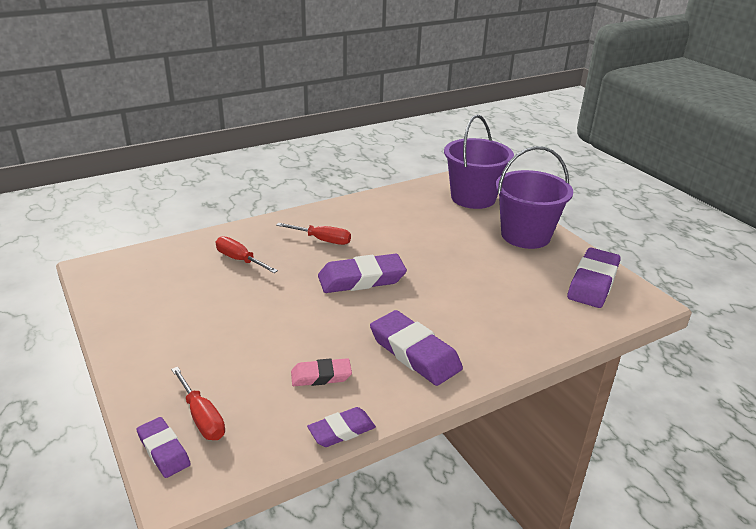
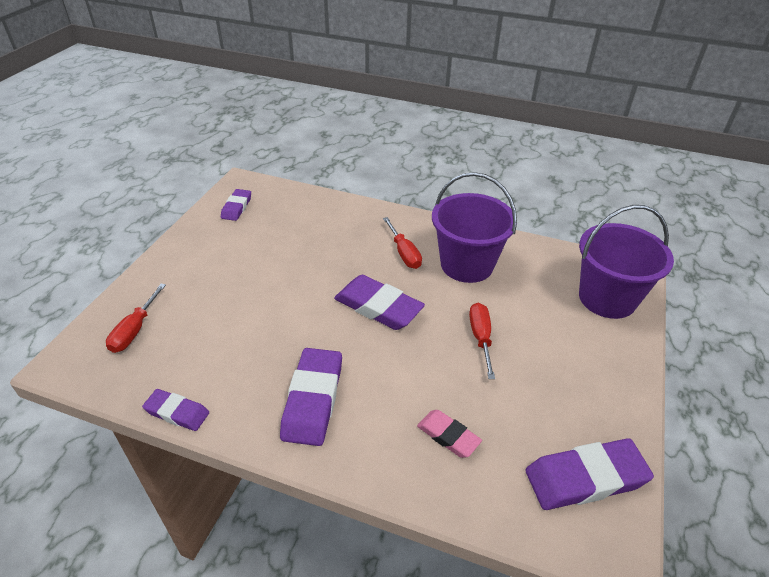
camera: 50 degrees right, 10 degrees up
(163, 450) = (90, 334): purple eraser -> purple eraser (236, 207)
(240, 260) = (325, 232): red screwdriver -> red screwdriver (481, 338)
(321, 376) = (230, 361): pink eraser -> pink eraser (448, 436)
(525, 235) = (596, 374): purple bucket -> purple bucket (467, 264)

